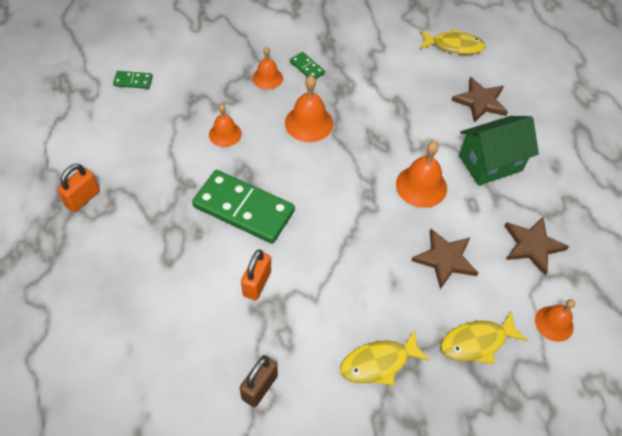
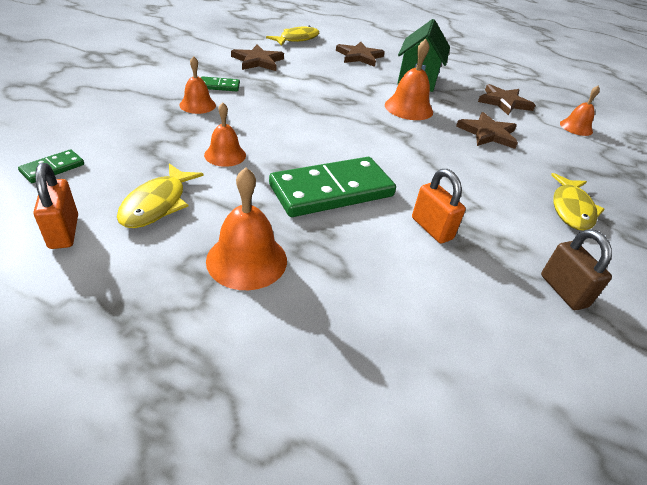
camera: 55 degrees left, 15 degrees down
(83, 199) = (158, 297): orange padlock -> orange padlock (64, 232)
(309, 123) = (280, 114): orange bell -> orange bell (247, 260)
(376, 56) = (258, 61): none -> brown star
(477, 342) = (576, 159): yellow fish -> yellow fish (157, 204)

